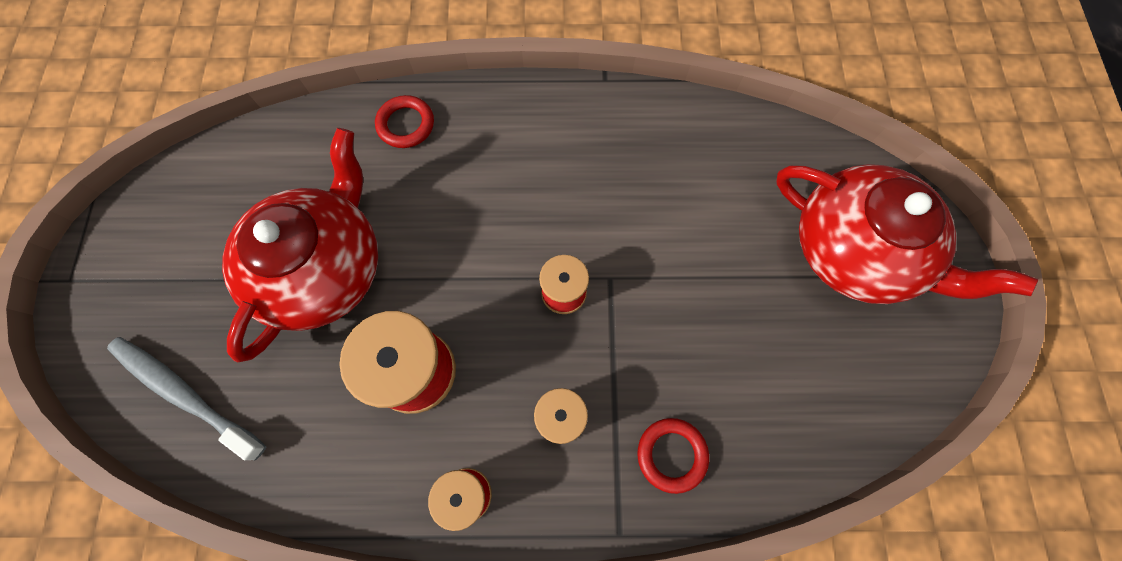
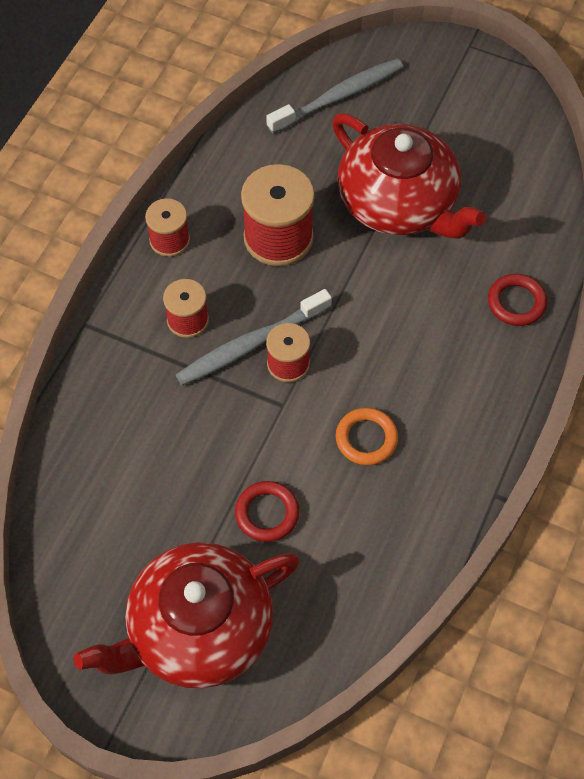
camera: 115 degrees right, 10 degrees down
(559, 338) = (250, 344): none -> grey toothbrush
(606, 192) = (366, 438): none -> orange ring
(671, 455) = (117, 383): red ring -> red ring (267, 513)

